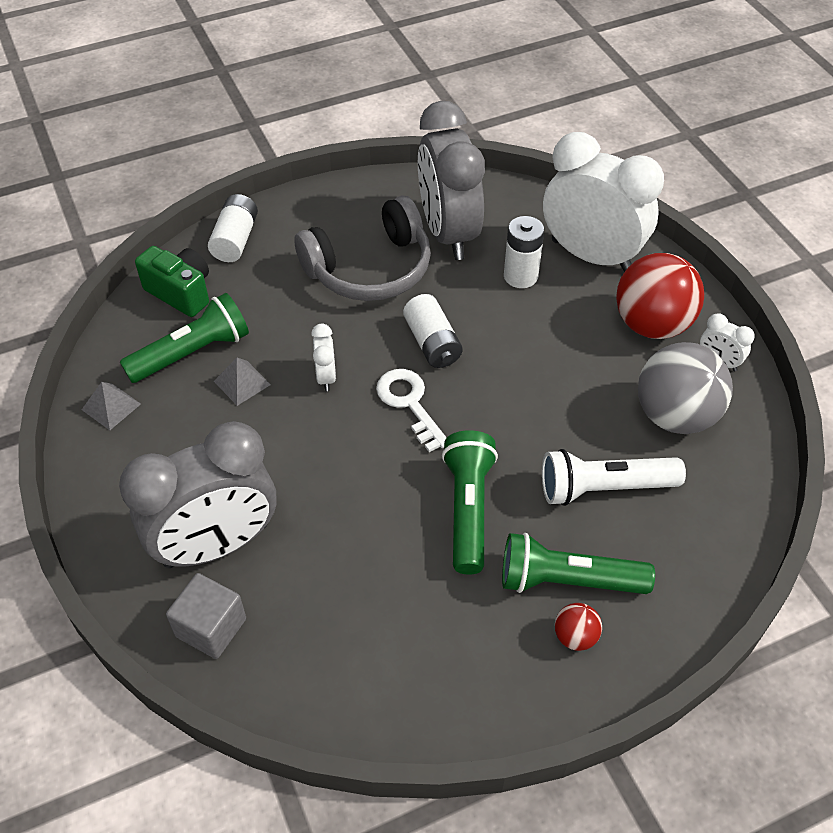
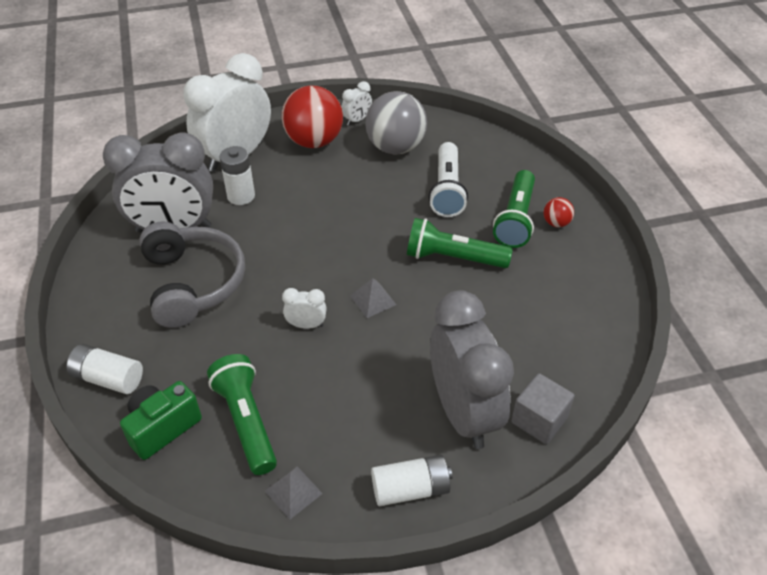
camera: 80 degrees left, 5 degrees down
(242, 382) = (295, 384): grey pyramid -> grey pyramid (373, 300)
(409, 404) = (349, 276): white key -> none
(432, 343) = (292, 255): white battery -> white battery (411, 489)

